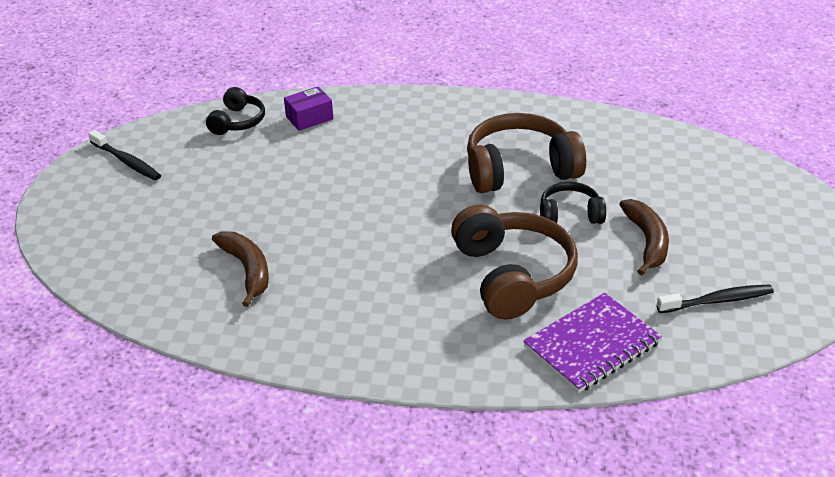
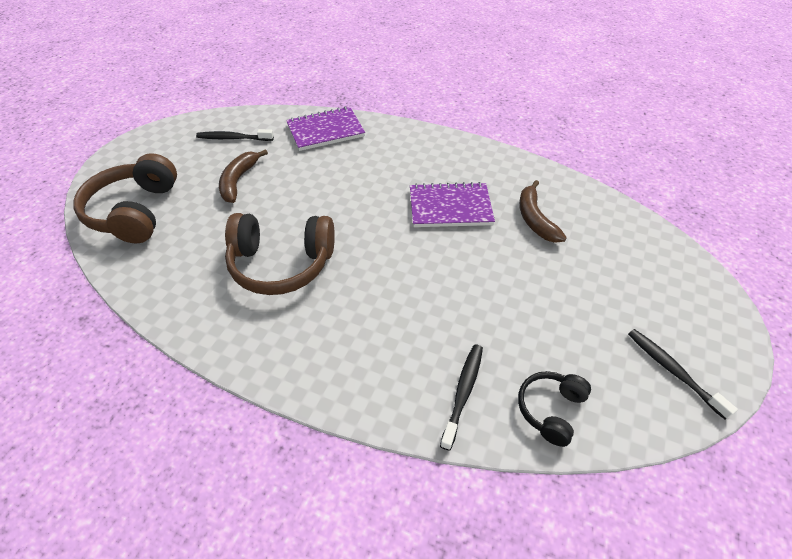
camera: 165 degrees left, 10 degrees up
(309, 118) = (463, 393): purple box -> black toothbrush
(358, 263) = (450, 207): none -> purple notebook
(512, 275) = (346, 177): brown headphones -> brown headphones (135, 212)
(570, 214) = (273, 212): black headphones -> none

